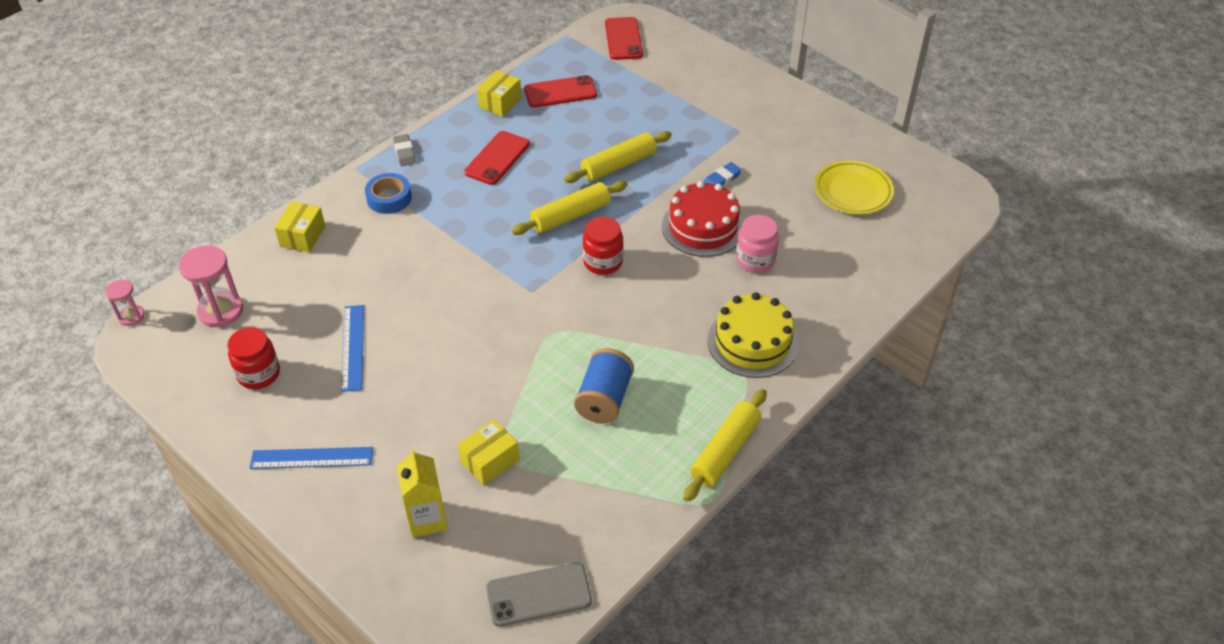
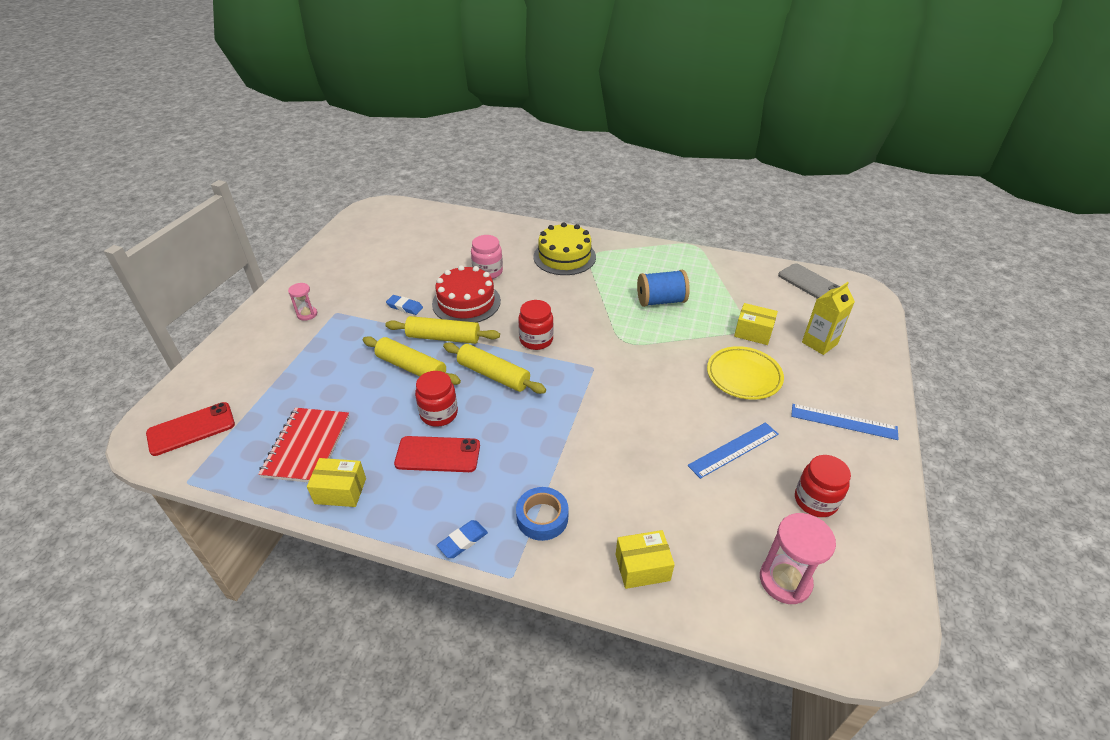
camera: 115 degrees left, 5 degrees down
(131, 316) = (865, 670): pink hourglass -> pink hourglass (307, 314)
(312, 458) = (843, 422): blue ruler -> blue ruler turned 45 degrees counterclockwise
(404, 152) = (463, 541): grey eraser -> blue eraser
(544, 169) = (439, 414): none -> red jar
(560, 92) = (307, 446): red phone -> red notebook
(725, 451) = (656, 247): yellow rolling pin -> yellow rolling pin (443, 337)
(853, 191) = (391, 247): yellow plate -> yellow plate (743, 376)

